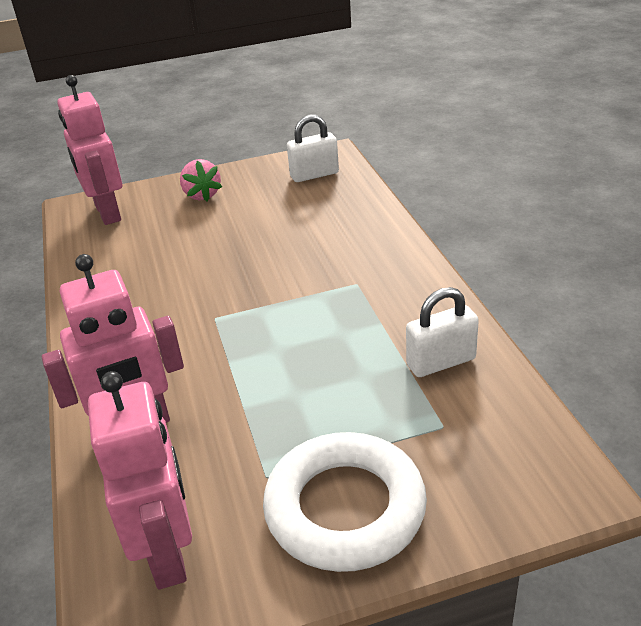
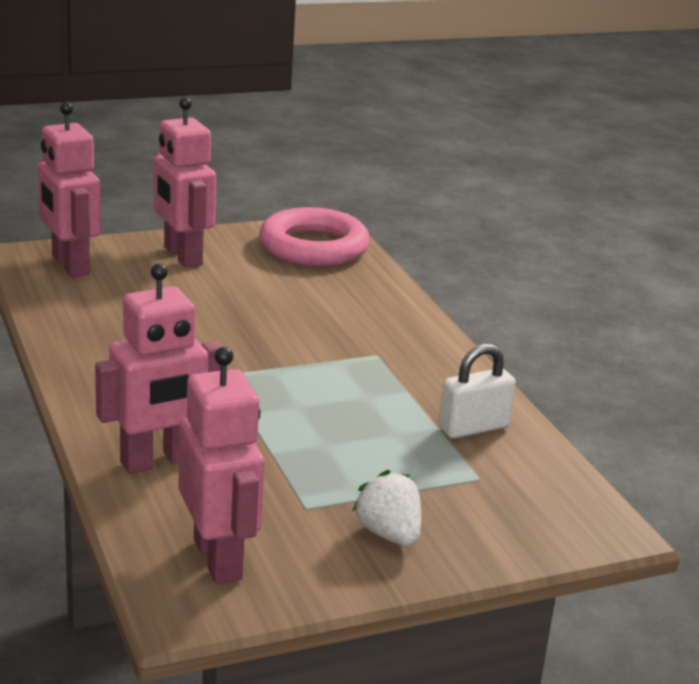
camera: 10 degrees left, 10 degrees down
(202, 195) = (182, 256): pink strawberry -> pink robot
(314, 175) = (313, 247): white padlock -> pink ring
(345, 508) = (389, 534): white ring -> white strawberry

